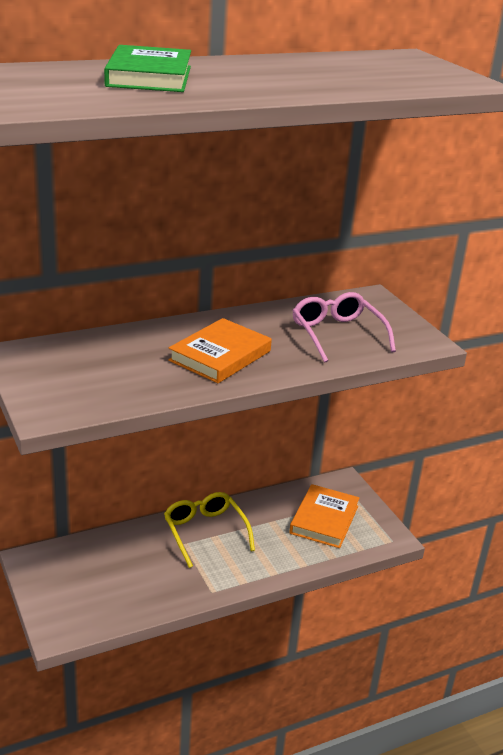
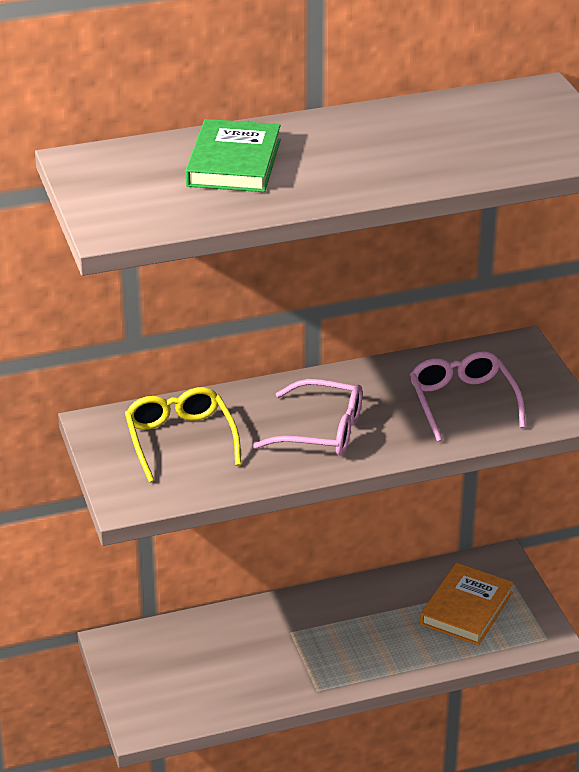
camera: 10 degrees right, 5 degrees up
(205, 533) = (318, 619): yellow glasses -> yellow glasses (180, 441)
(220, 356) = (320, 431): orange book -> pink glasses

